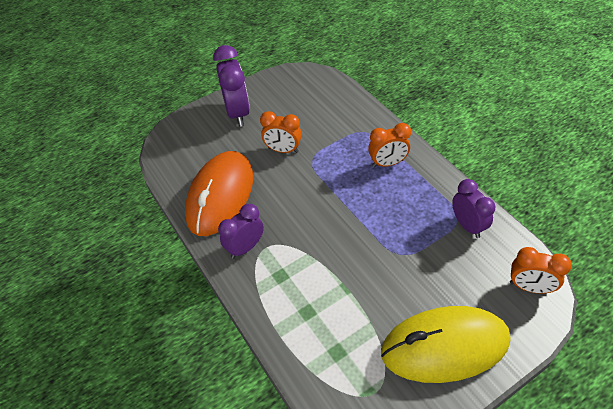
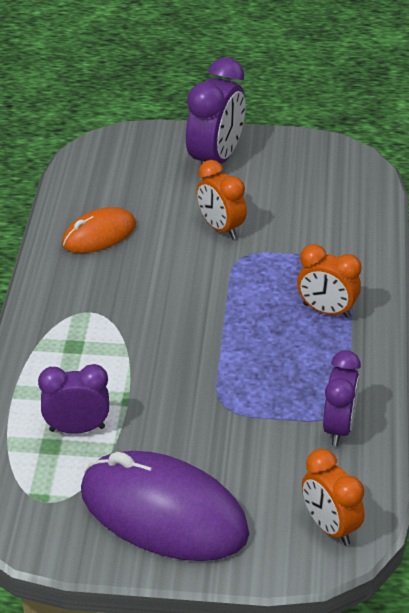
camera: 35 degrees right, 10 degrees down
(220, 195) = (99, 235): orange mouse -> orange mouse, size x0.54
(245, 247) = (68, 299): purple clock -> purple clock (77, 429)
(444, 346) = (163, 513): yellow mouse -> purple mouse

